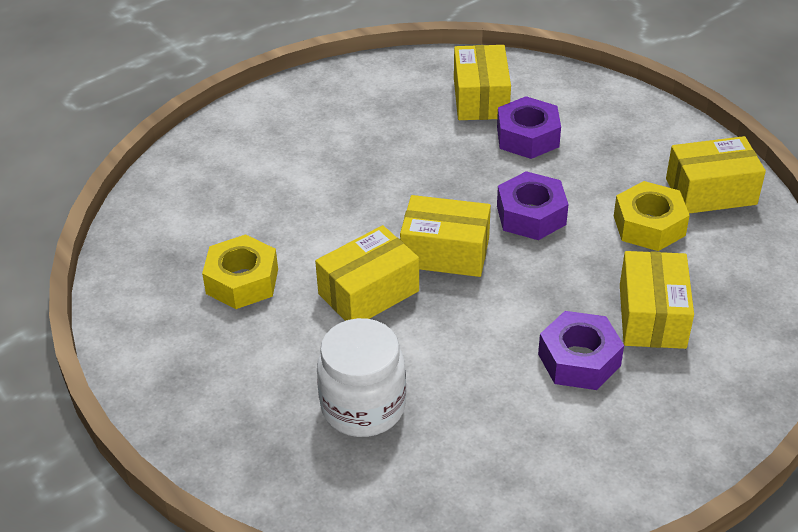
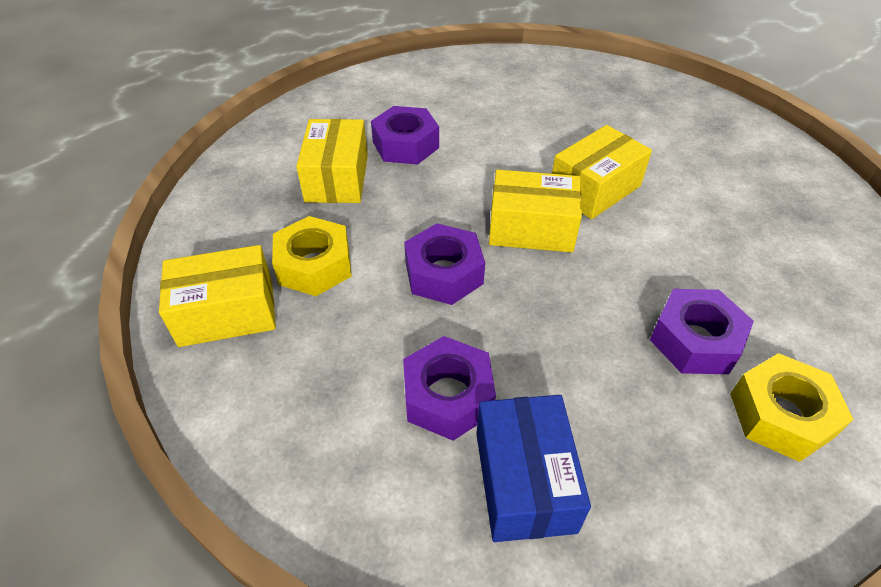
camera: 175 degrees right, 5 degrees up
(242, 281) = (717, 194): yellow nut -> yellow nut (780, 415)
(337, 162) = (695, 340): none -> purple nut
(363, 407) = (569, 112): white jar -> none
(481, 98) = (524, 481): yellow box -> blue box

